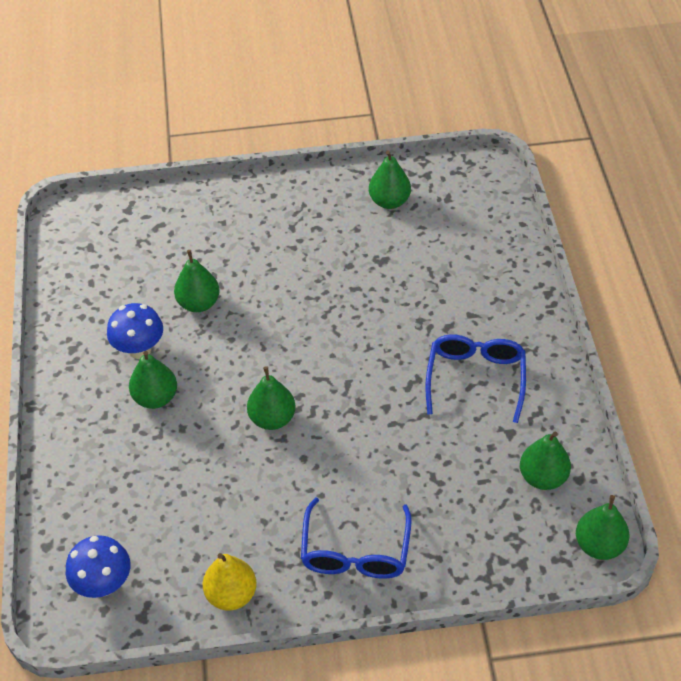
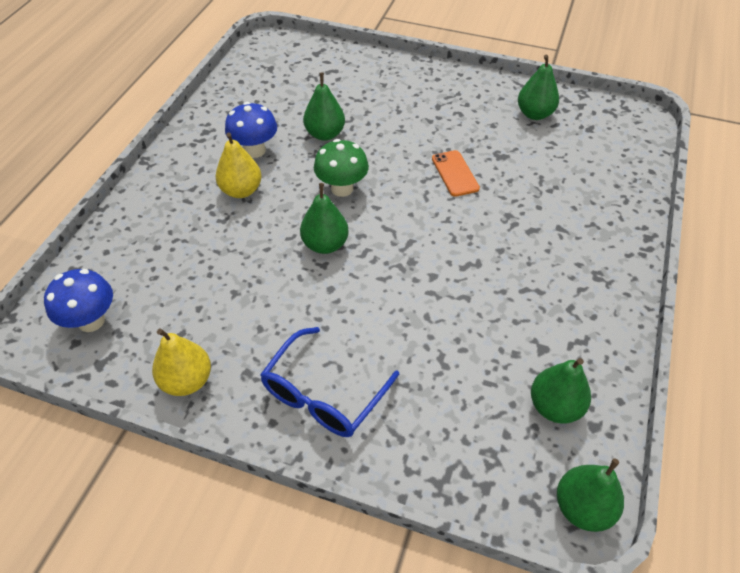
camera: 25 degrees right, 0 degrees up
(155, 398) = (241, 190): green pear -> yellow pear
(252, 355) = (342, 188): none -> green mushroom
(349, 296) = (455, 173): none -> orange phone
(475, 378) = (534, 284): blue glasses -> none

